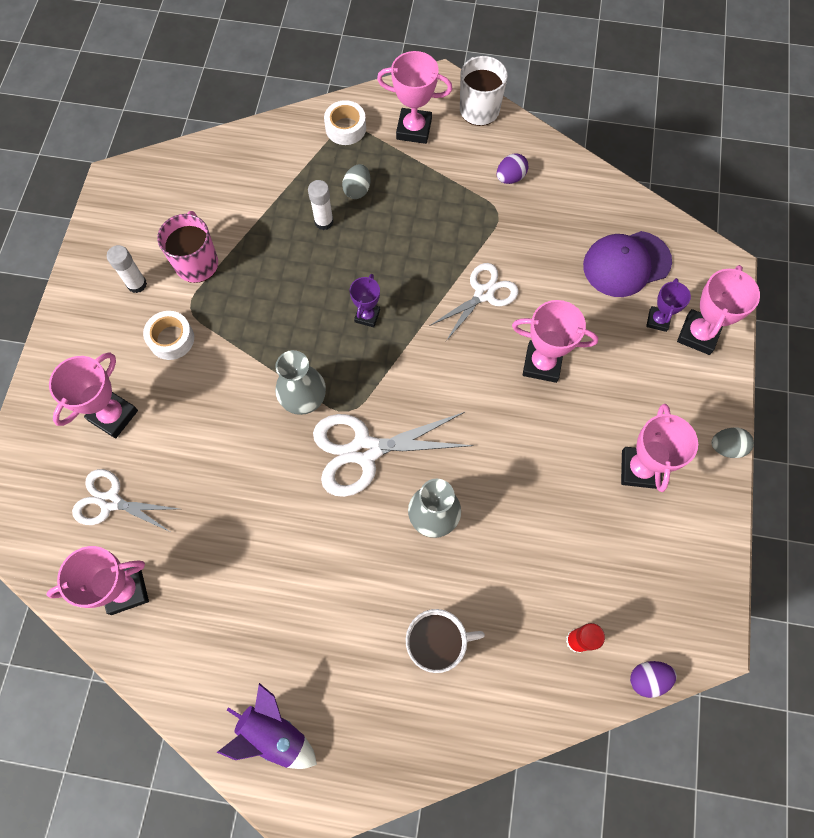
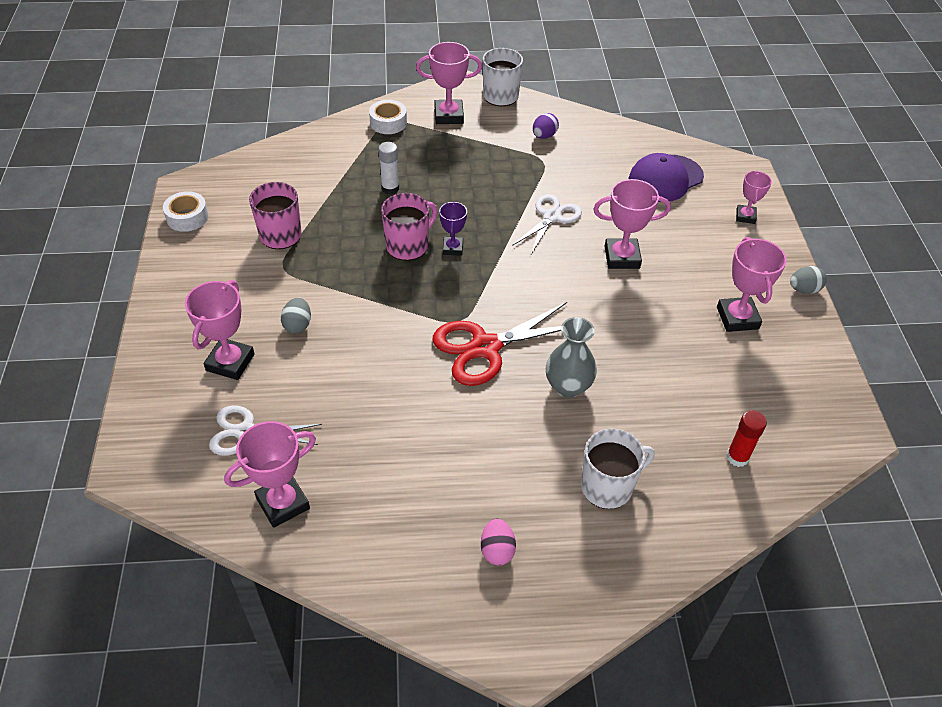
camera: 15 degrees left, 20 degrees down
(137, 284) = (226, 258): white glue stick -> none
(171, 339) = (272, 294): white tape -> white tape (187, 217)
(274, 733) = (474, 596): purple rocket -> none
(304, 399) = (414, 318): grey vase -> none
(308, 689) = (497, 550): none -> pink egg
(322, 303) = (408, 245): none -> pink mug
(357, 190) = (413, 162): grey egg -> grey egg (298, 325)
(364, 450) = (485, 347): white scissors -> red scissors
(647, 679) = (813, 474): purple egg -> none
(658, 320) = (708, 212): purple trophy -> none
(698, 334) = (745, 216): pink trophy -> pink trophy, size x0.61

